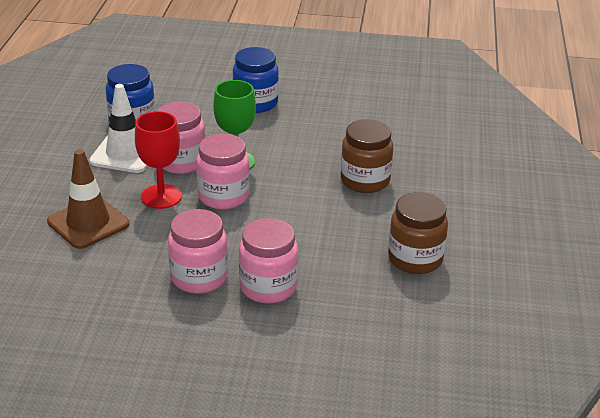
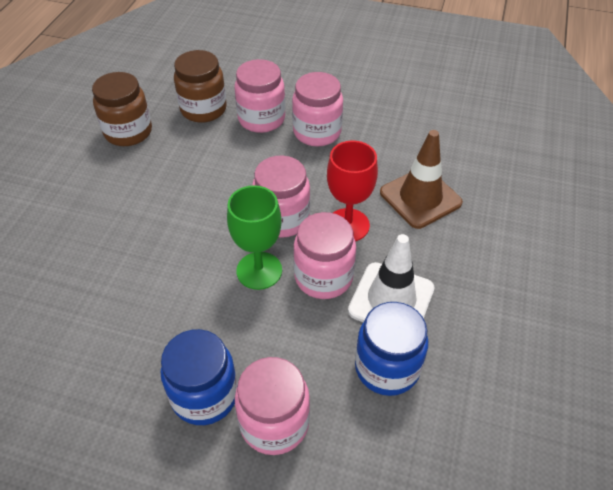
camera: 170 degrees left, 15 degrees up
(207, 96) = (274, 423): none -> pink jar
(365, 181) = (124, 226): brown jar -> brown jar (203, 109)

